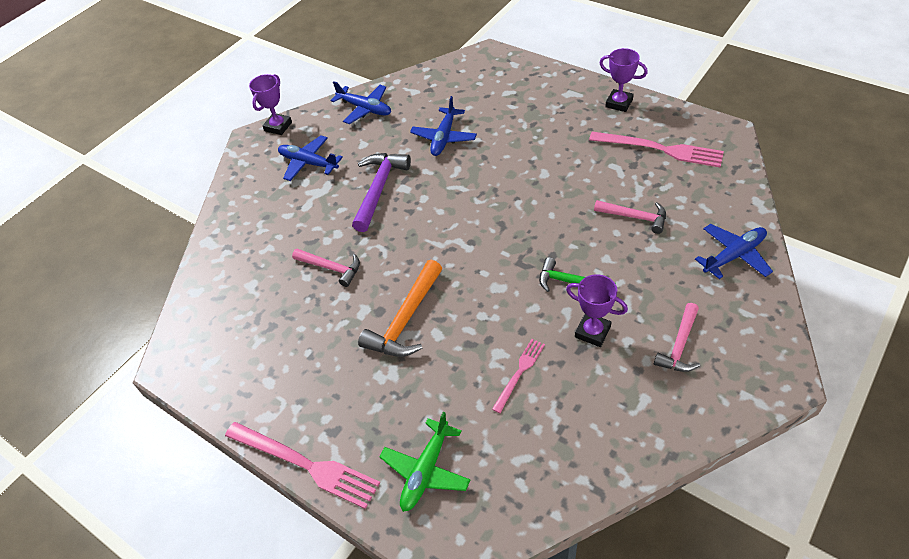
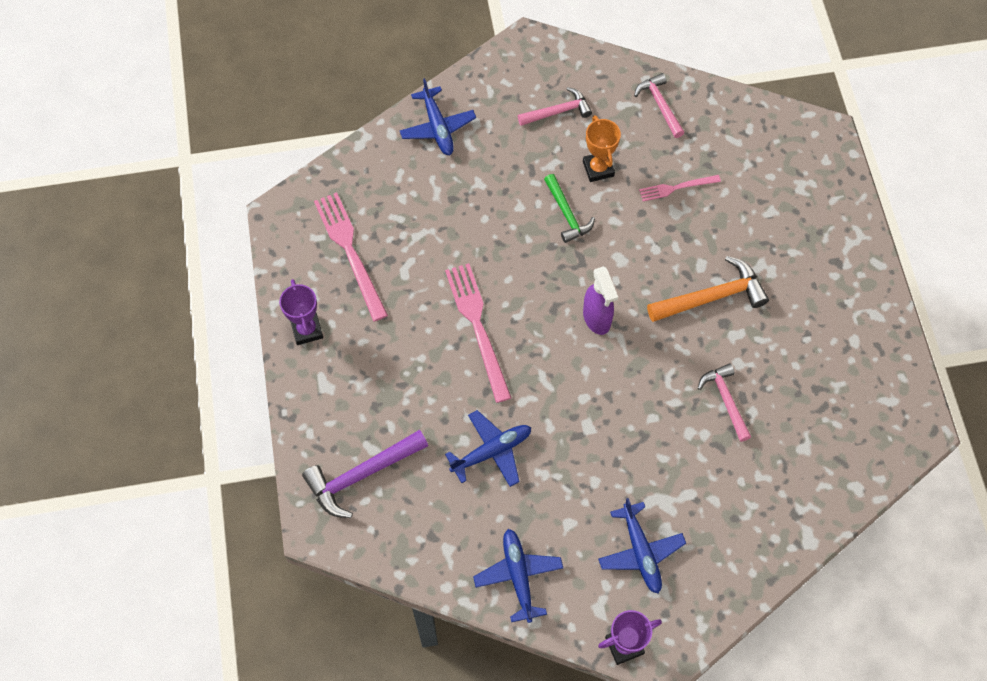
camera: 140 degrees left, 15 degrees up
(305, 464) = (873, 256): pink fork -> pink fork (478, 327)
(379, 189) = (609, 448): purple hammer -> purple hammer (361, 475)
(426, 471) = (799, 184): green plane -> none
(467, 241) = (597, 319): none -> purple spray bottle
(592, 332) = (598, 169): purple trophy -> orange trophy
(635, 217) = (455, 216): pink hammer -> pink hammer (660, 105)
(734, 255) = (438, 127): blue plane -> blue plane turned 120 degrees counterclockwise

